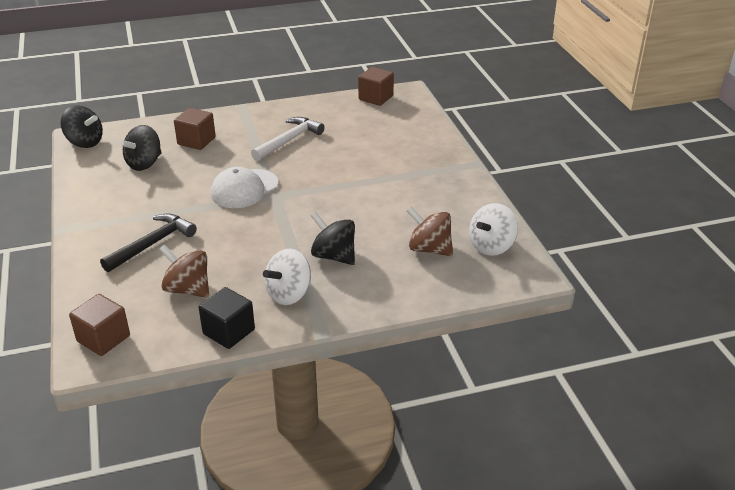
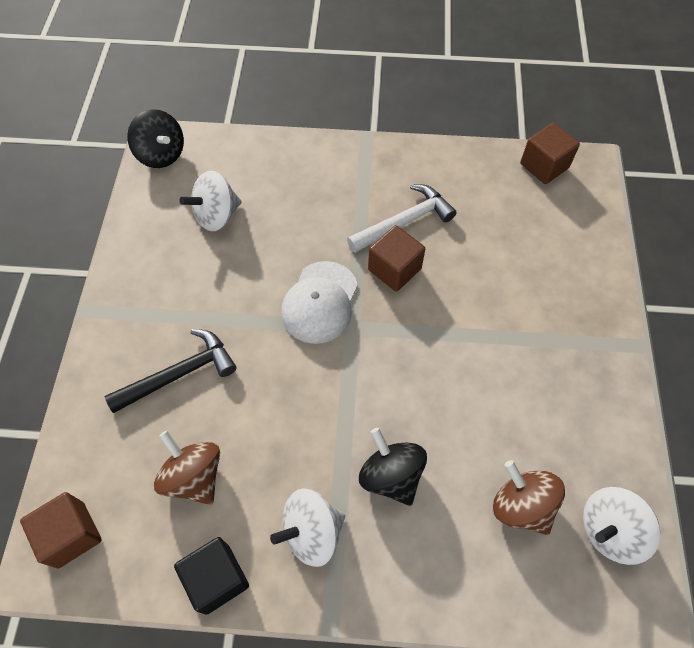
camera: 20 degrees right, 25 degrees up
(144, 164) = (216, 216): black spinning top -> white spinning top
(196, 141) = (290, 190): brown cube -> brown cube (394, 269)
(244, 189) = (320, 302): white cap -> white cap turned 45 degrees counterclockwise

